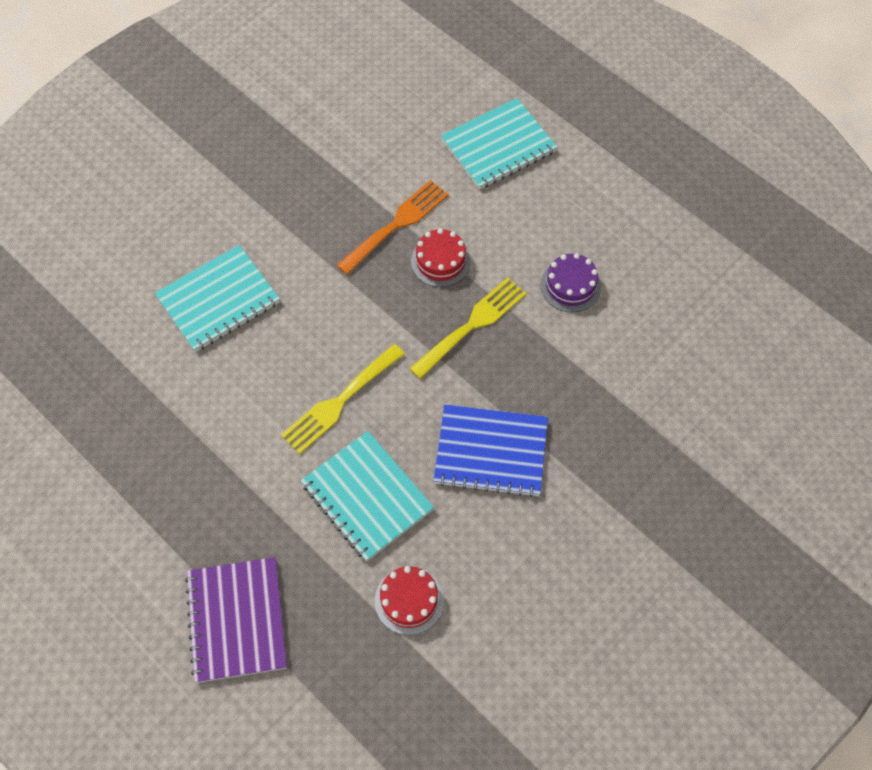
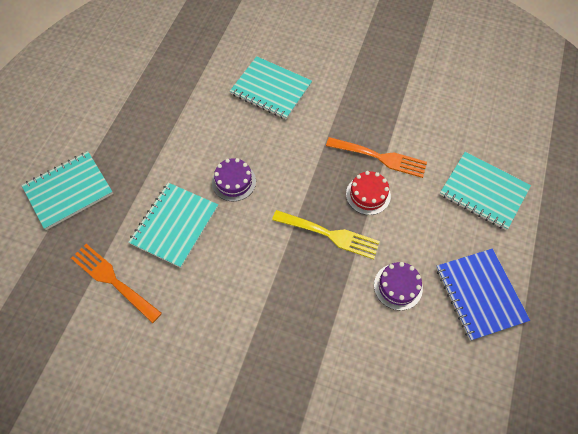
camera: 65 degrees right, 0 degrees up
(237, 620) = (68, 191): purple notebook -> turquoise notebook
(340, 402) = (234, 181): yellow fork -> purple cake
(409, 600) = (113, 280): red cake -> orange fork
(491, 452) = (239, 286): blue notebook -> blue notebook (479, 294)

